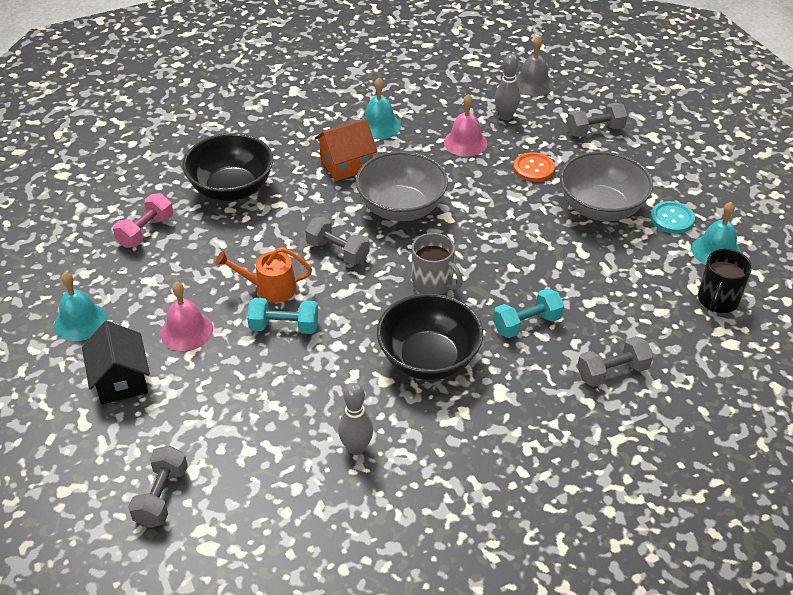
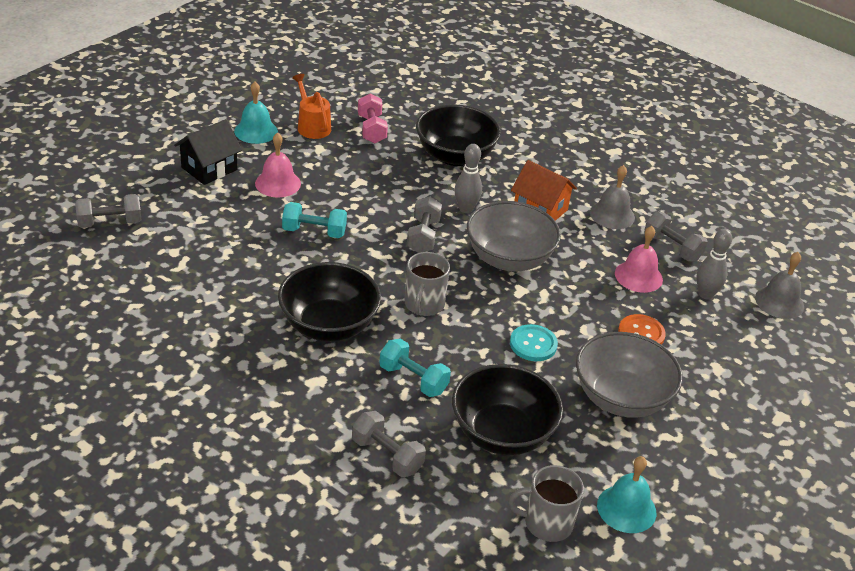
camera: 60 degrees right, 5 degrees down
(146, 231) = (371, 129): pink dumbbell -> pink dumbbell turned 75 degrees clockwise
(269, 288) = (352, 211): orange watering can -> orange watering can (312, 126)
(284, 327) = (314, 232): turquoise dumbbell -> turquoise dumbbell turned 60 degrees counterclockwise
(356, 448) = (205, 309): grey bowling pin -> grey bowling pin (465, 209)
(379, 126) = (612, 215): turquoise bell -> grey bell
(595, 130) = (745, 367): grey dumbbell -> grey dumbbell (672, 248)
(613, 291) = (502, 433): none -> black bowl
(672, 219) = (651, 460): turquoise button -> turquoise button (533, 344)
(717, 300) = (547, 523): black mug -> grey mug

